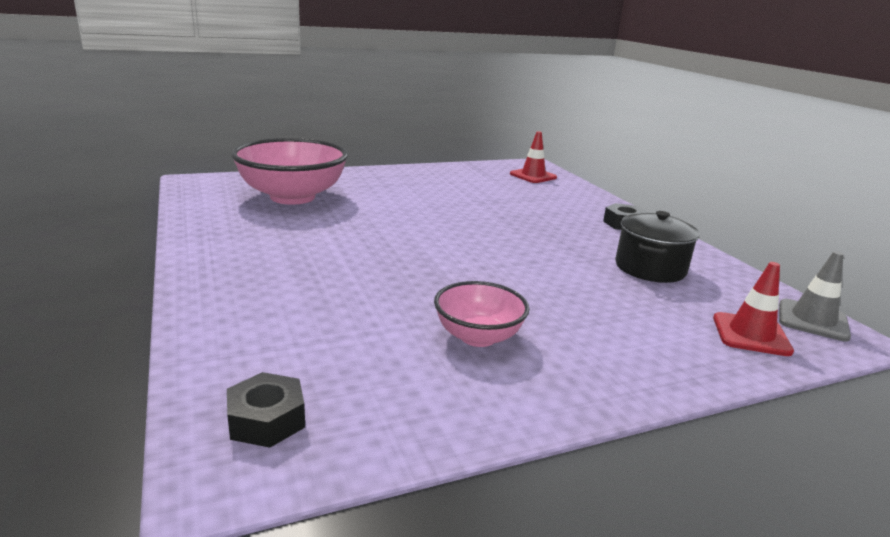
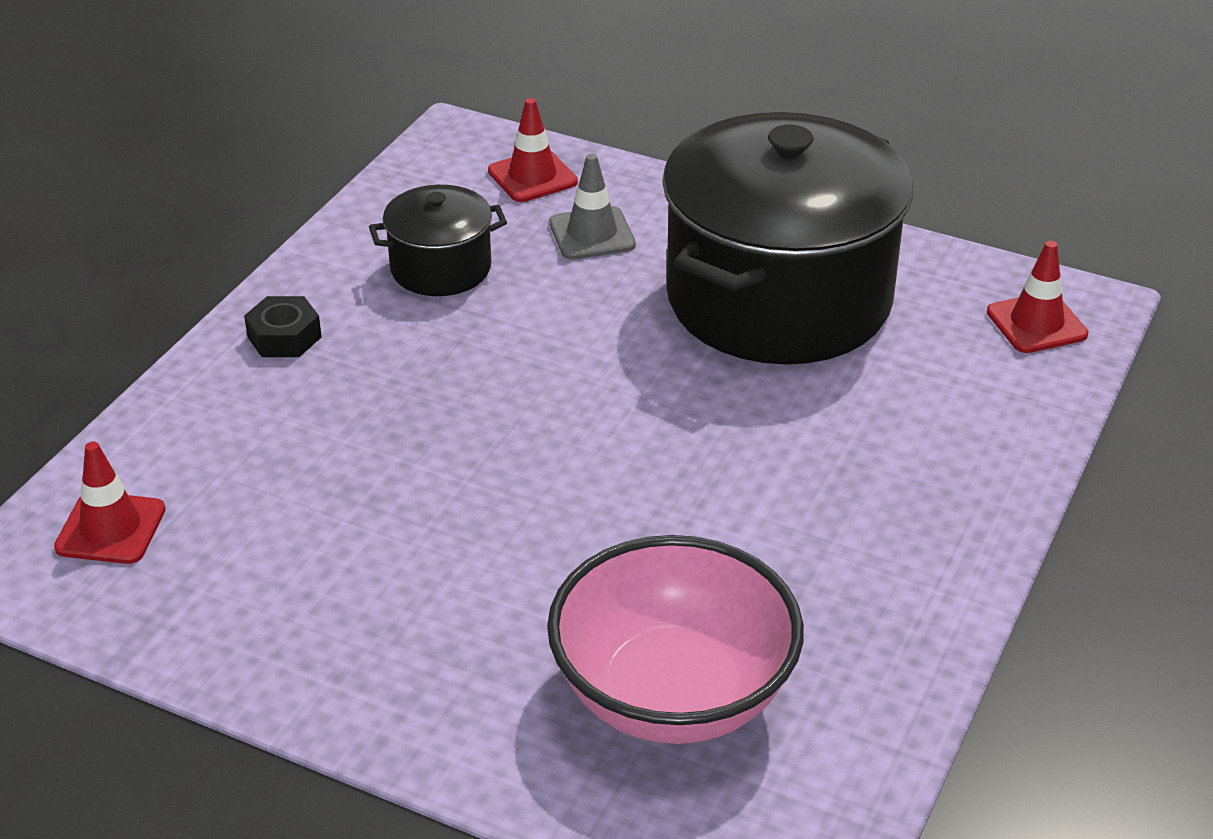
camera: 130 degrees left, 15 degrees up
(267, 420) = (1036, 323): black nut -> red traffic cone
(478, 336) = (779, 299): pink bowl -> black pot
(812, 320) = (441, 154): grey traffic cone -> grey traffic cone (592, 234)

